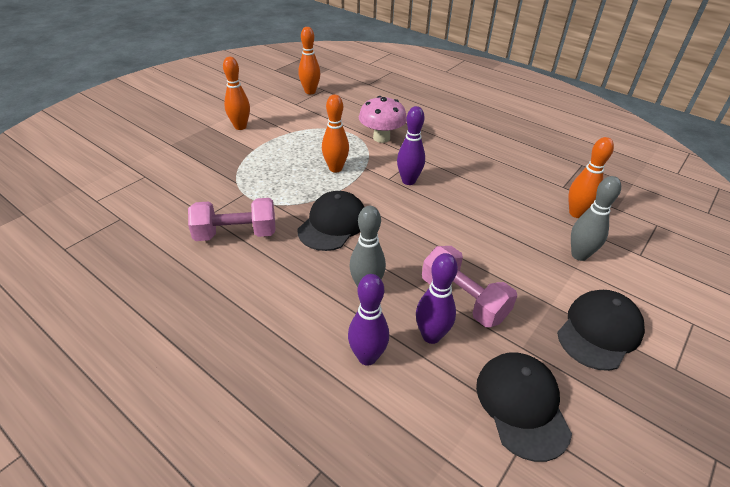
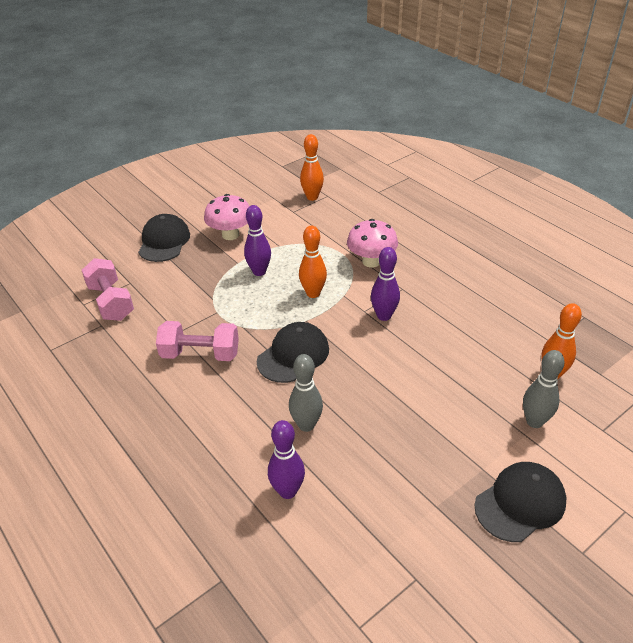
camera: 15 degrees right, 0 degrees up
(240, 127) = (230, 235): orange bowling pin -> pink mushroom
(431, 336) = (352, 481): purple bowling pin -> purple bowling pin (259, 272)
(463, 299) = (396, 450): pink dumbbell -> pink dumbbell (111, 302)
(522, 405) = (414, 559): black cap -> black cap (164, 241)

